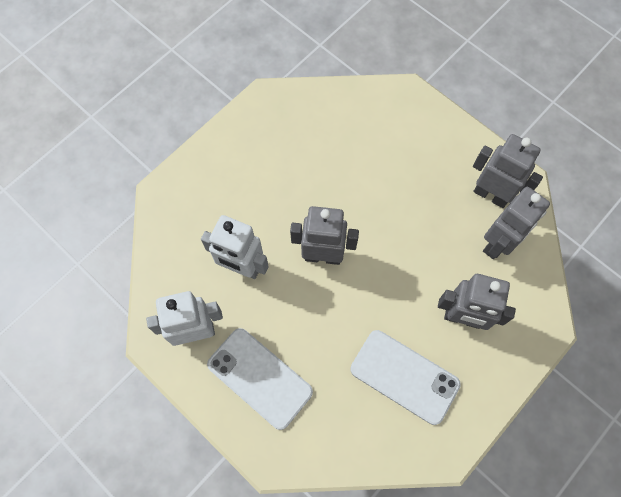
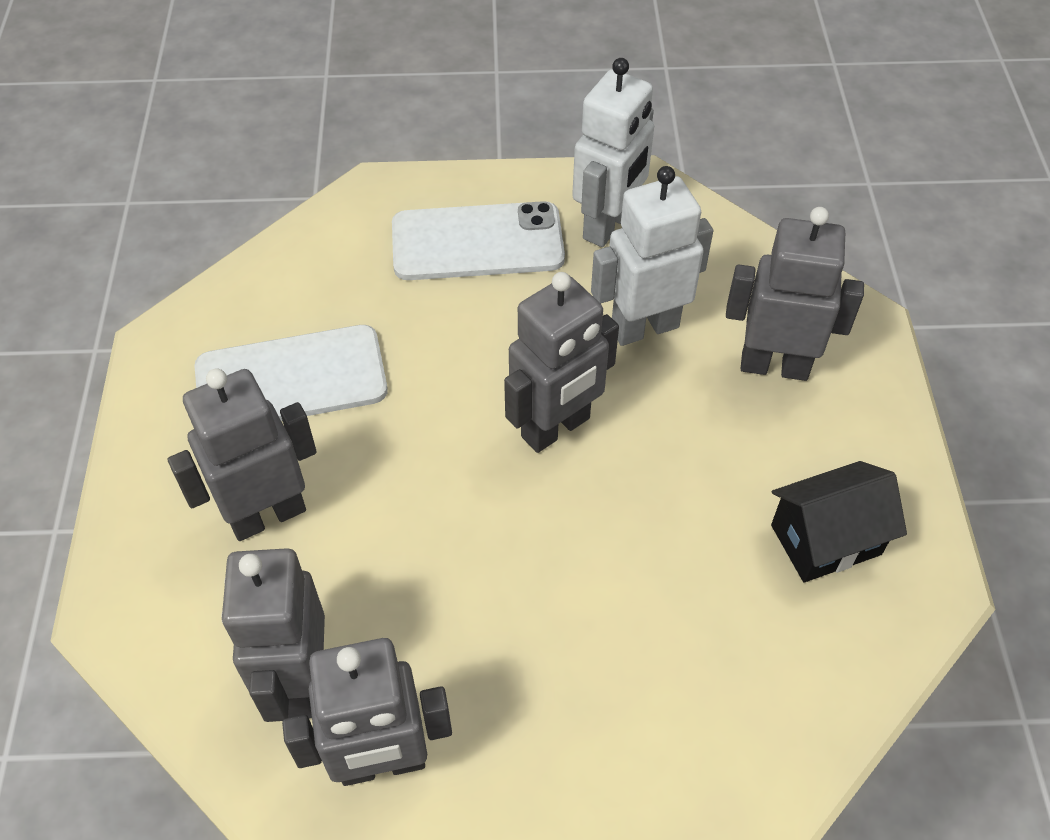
camera: 135 degrees right, 15 degrees down
(216, 206) = (774, 365): none -> grey robot
(280, 136) = (826, 540): none -> black house

